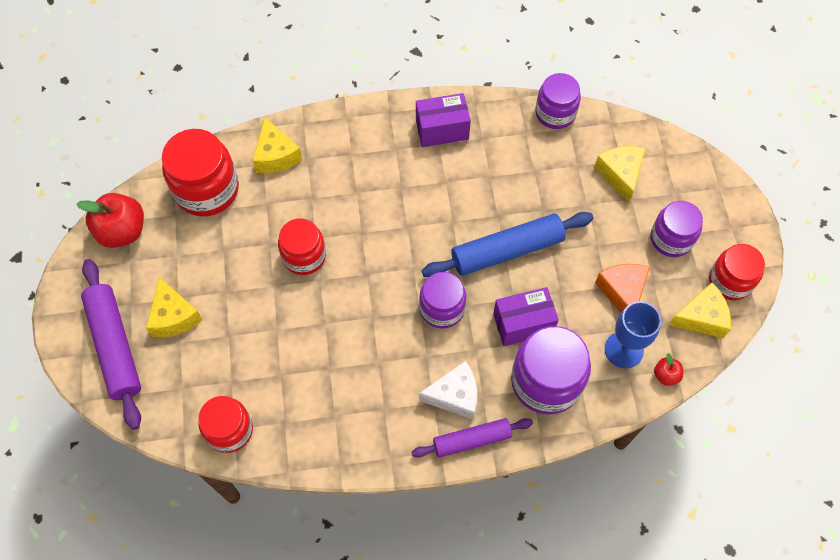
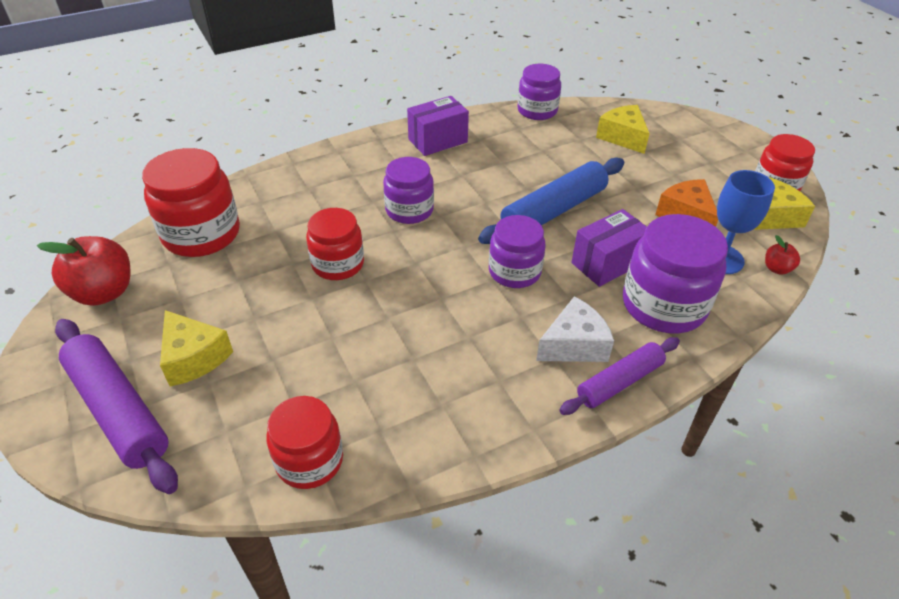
camera: 20 degrees left, 20 degrees down
(276, 156) = (272, 192): yellow cheese -> none
(671, 239) = (700, 169): purple jar -> purple jar (409, 210)

